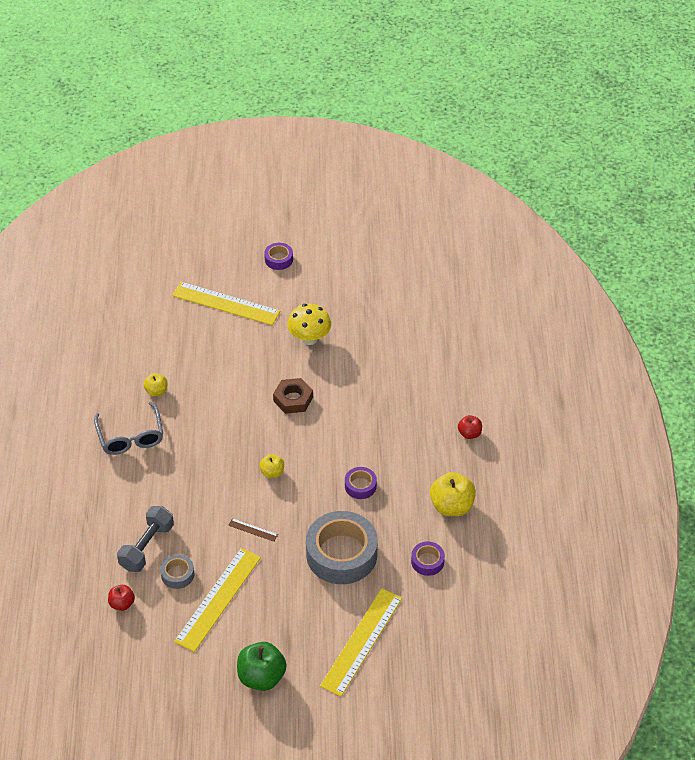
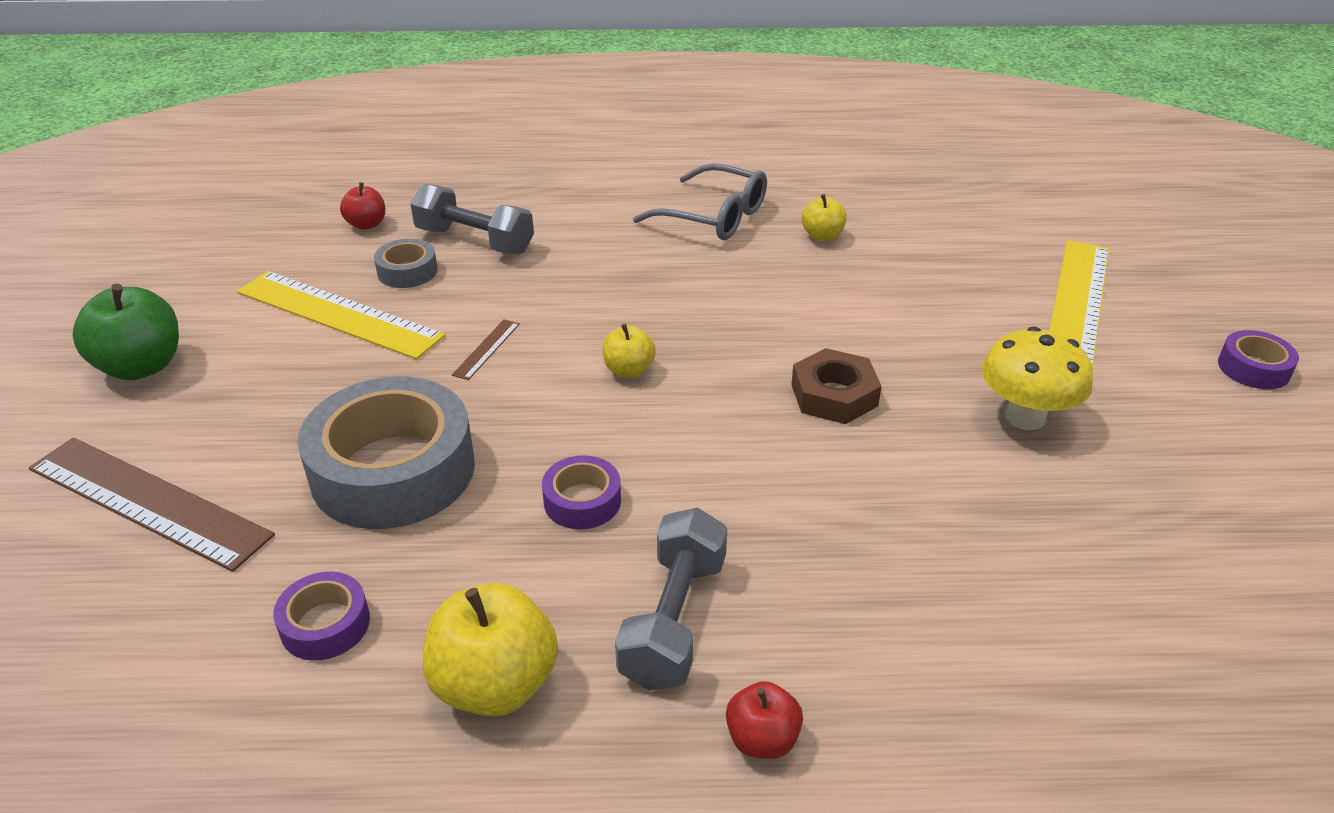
camera: 90 degrees right, 10 degrees down
(130, 437) = (714, 217): grey glasses -> grey glasses turned 135 degrees counterclockwise
(361, 641) = (148, 501): yellow ruler -> brown ruler
(421, 456) = (674, 620): none -> grey dumbbell

